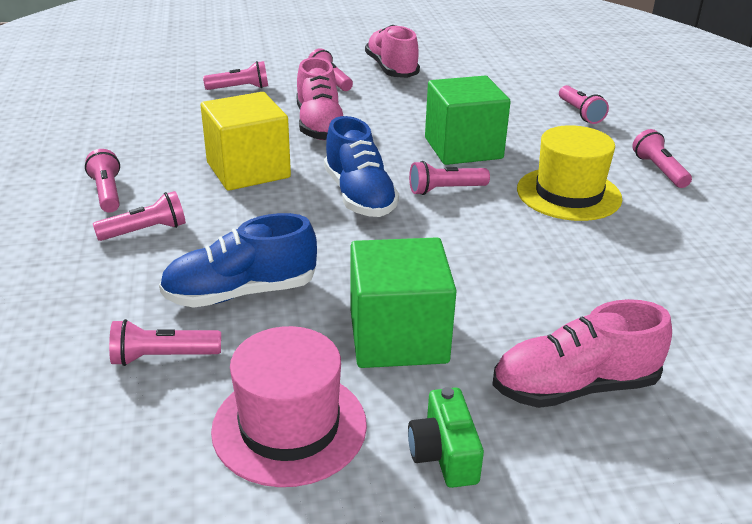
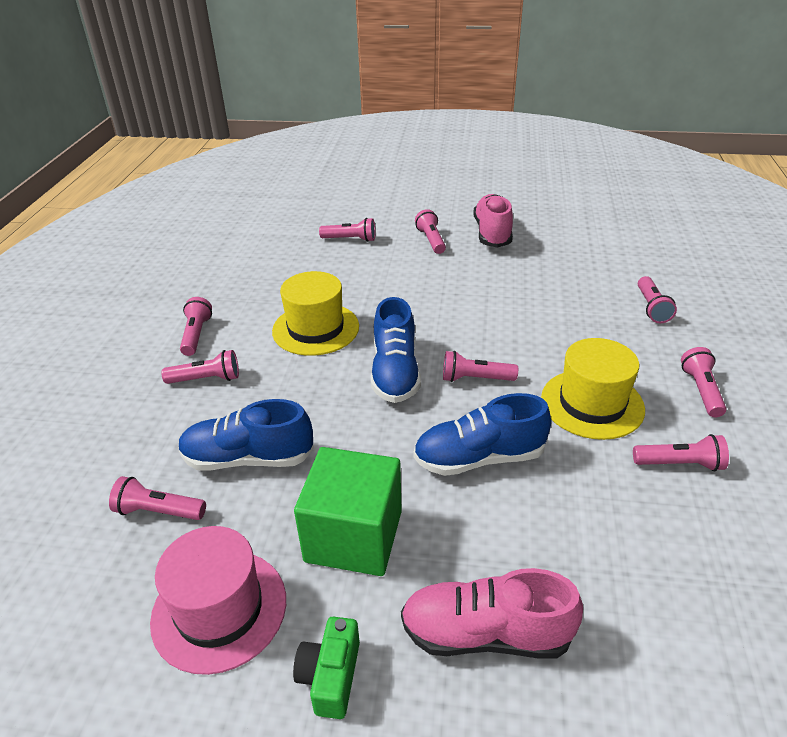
camera: 20 degrees right, 5 degrees up
(248, 170) = (315, 329): yellow cube -> yellow hat
(320, 126) = (398, 289): pink shoe -> none
(463, 148) = (515, 333): green cube -> none
(487, 252) = (479, 458): none -> blue shoe
(672, 227) = (680, 464): none -> pink flashlight

